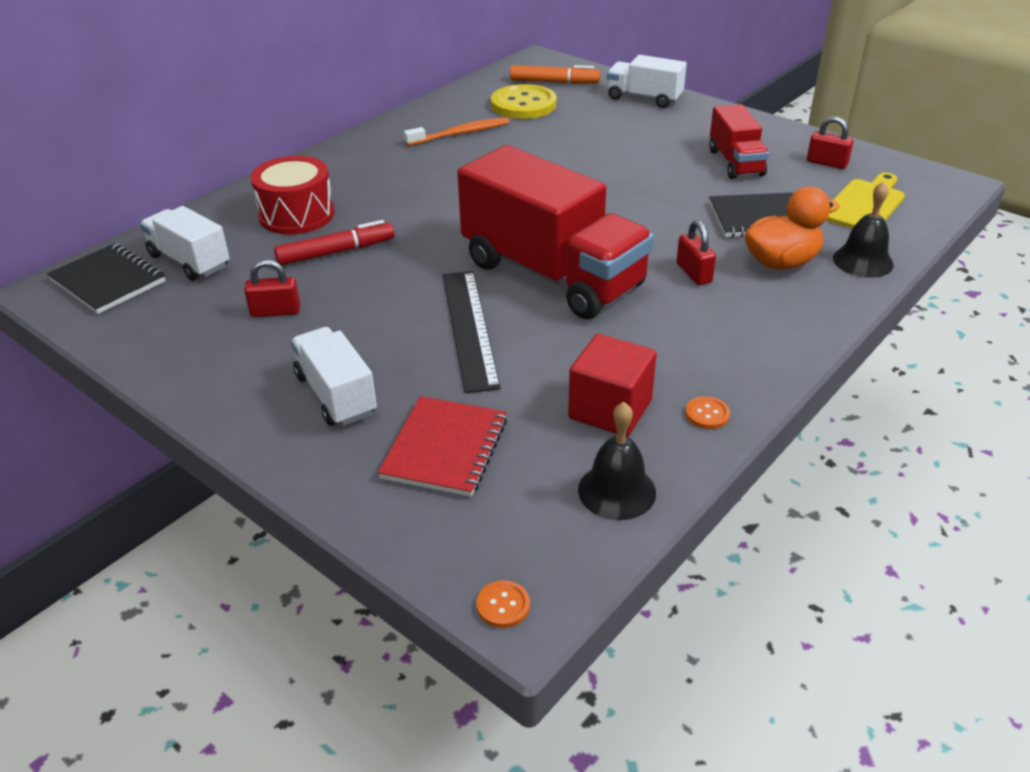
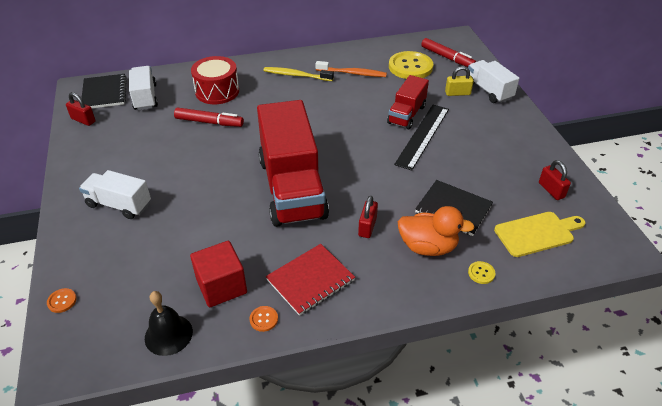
camera: 35 degrees right, 5 degrees up
(275, 311) = (147, 144): red padlock -> red padlock (83, 120)
(336, 395) = (119, 205): white truck -> white truck turned 75 degrees counterclockwise
(388, 160) = (296, 75): none -> yellow toothbrush
(445, 448) = (127, 262): red notebook -> red notebook (310, 280)
(469, 328) = (215, 199): black ruler -> black ruler (422, 136)
(503, 605) = (54, 360): orange button -> orange button (62, 301)
(554, 82) = (447, 58): orange marker -> red marker
(613, 112) = (457, 93): none -> yellow padlock
(735, 162) = (489, 162): red truck -> red truck (406, 114)
(863, 261) = (481, 273): black bell -> yellow button

